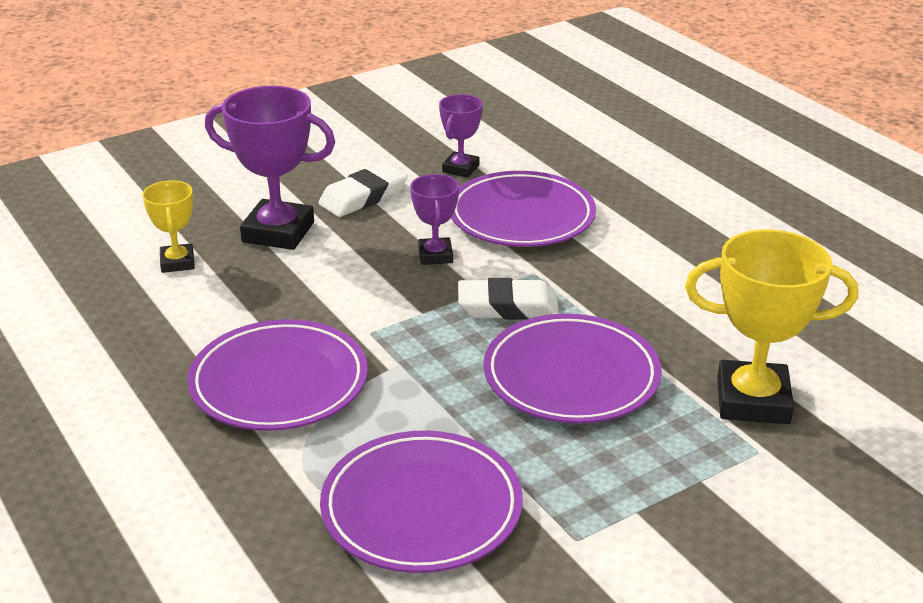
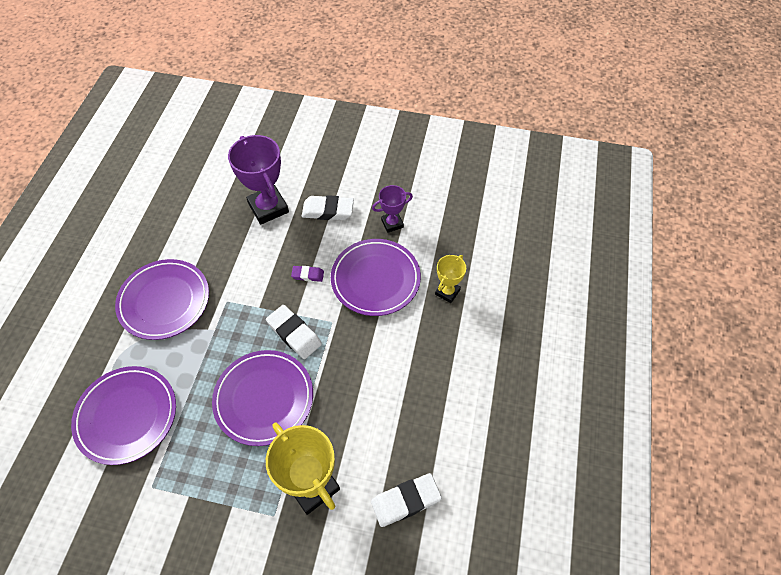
camera: 45 degrees right, 25 degrees up
(177, 262) = (212, 197): yellow trophy -> yellow trophy (447, 292)
(435, 255) = (308, 275): purple trophy -> purple eraser
(858, 345) = (406, 501): none -> white eraser

